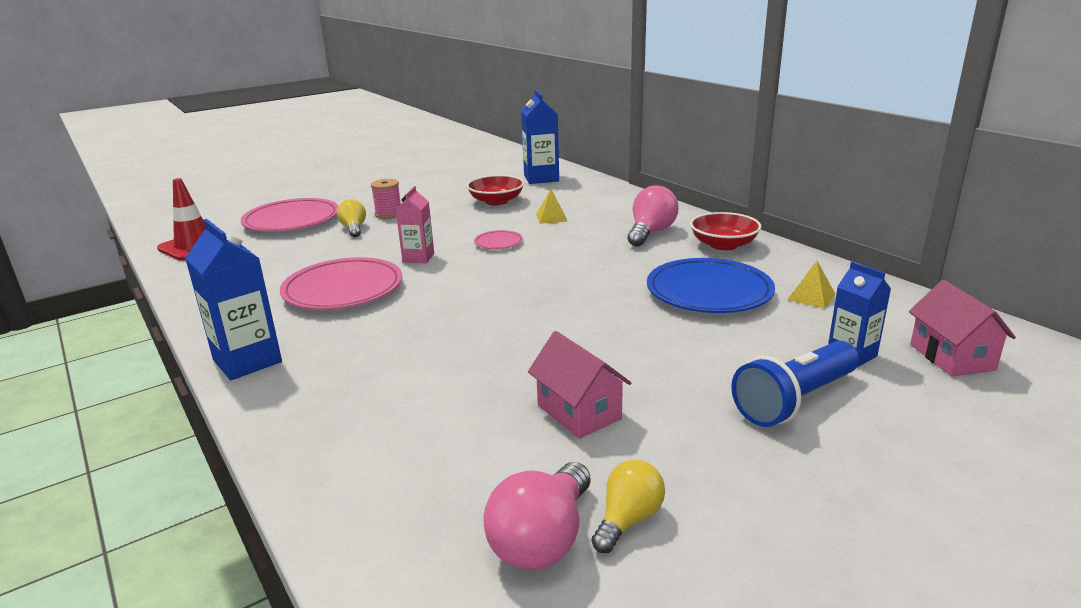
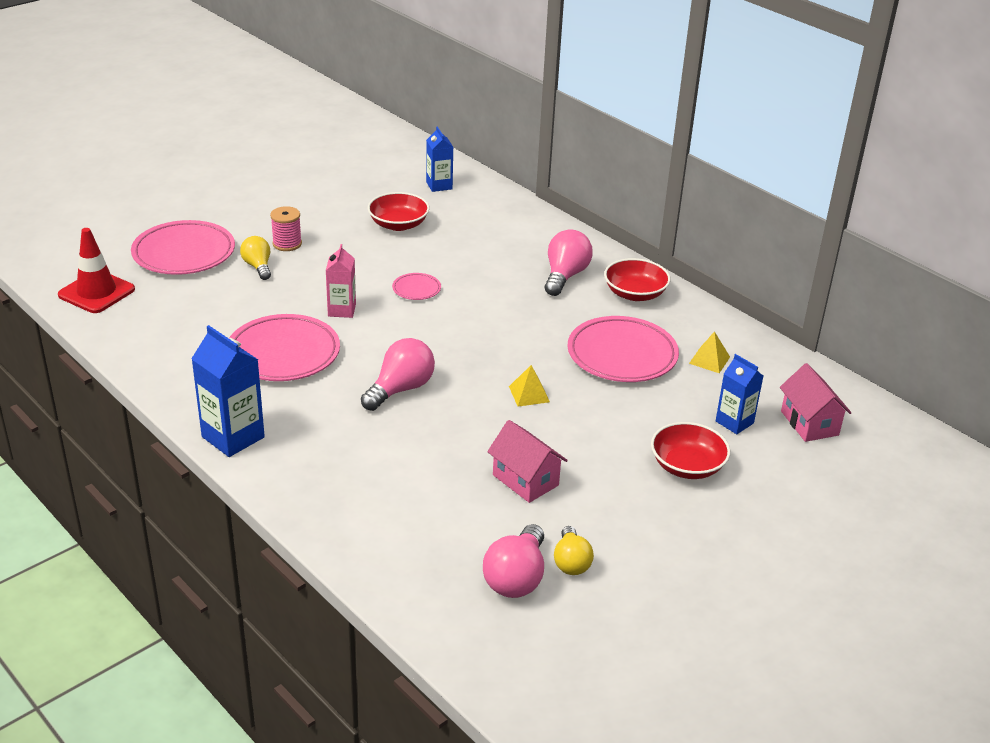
camera: 10 degrees left, 10 degrees up
(454, 320) = (401, 389): none -> pink light bulb
(541, 178) = (439, 185): blue carton -> blue carton, size x0.64
(551, 217) = (462, 251): yellow pyramid -> yellow pyramid (529, 394)
(628, 519) = (571, 562): yellow light bulb -> yellow light bulb turned 150 degrees clockwise
(709, 292) = (622, 355): blue plate -> pink plate
(795, 401) = (687, 466): blue flashlight -> red bowl

